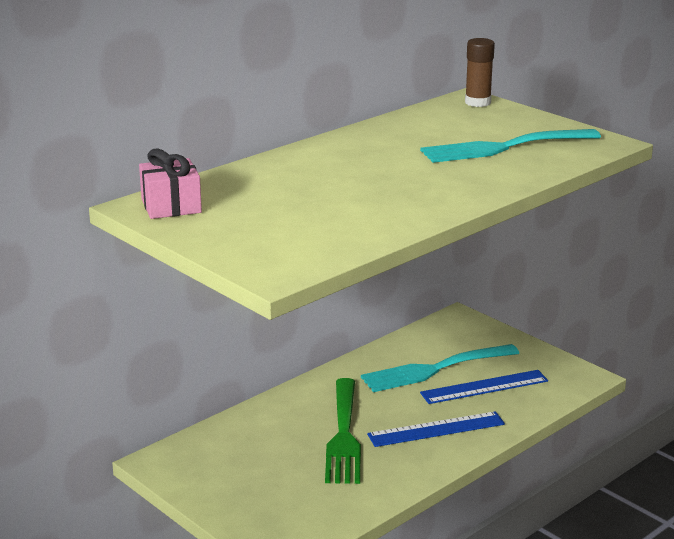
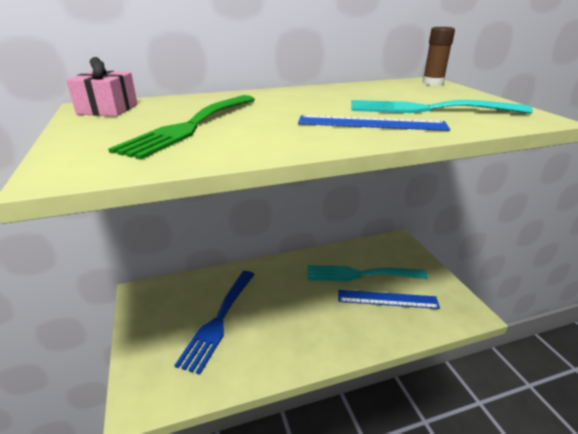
camera: 25 degrees right, 5 degrees up
(299, 460) = (219, 321): none -> blue fork
(344, 435) = (263, 310): green fork -> green fork (191, 126)
(436, 429) = (330, 326): blue ruler -> blue ruler (371, 123)

